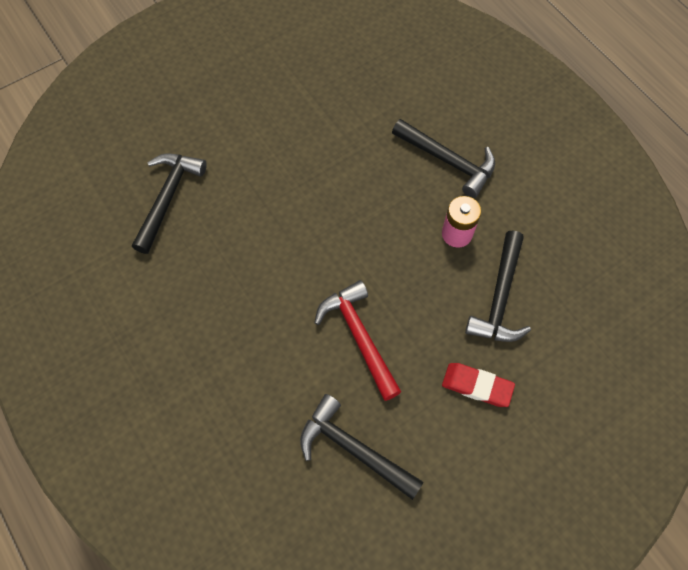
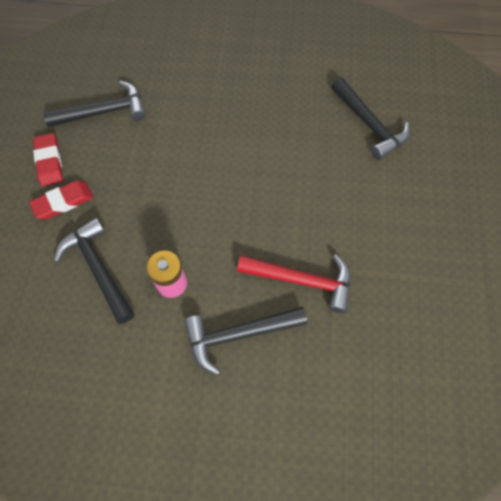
camera: 130 degrees right, 0 degrees up
(359, 337) = (163, 162): red hammer -> red hammer (302, 280)
(454, 443) = (49, 162): none -> red eraser

